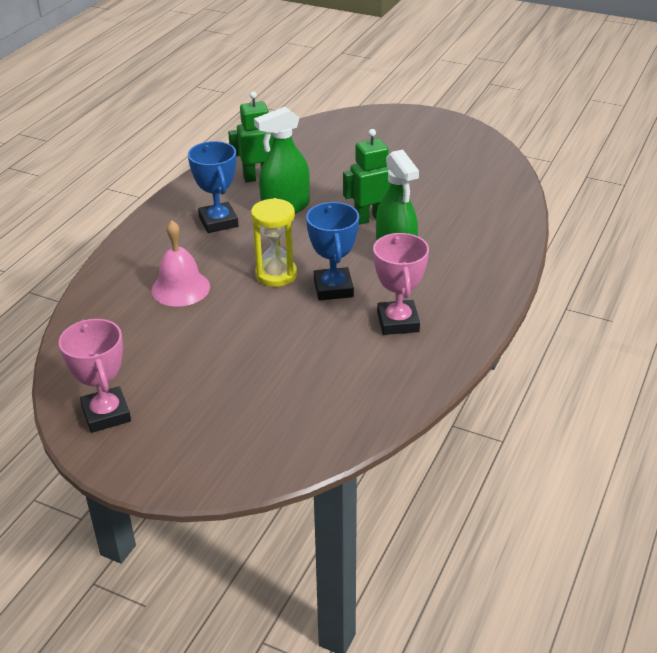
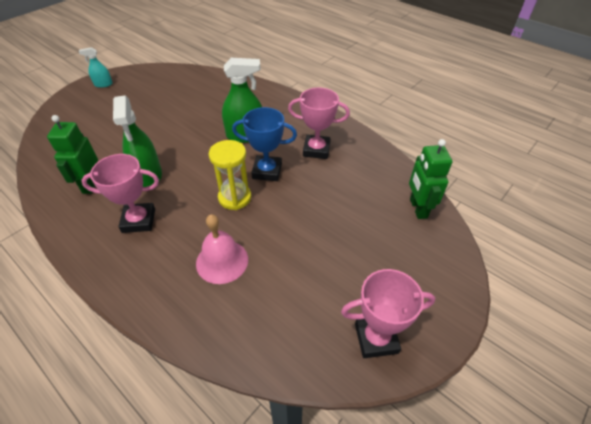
camera: 75 degrees left, 10 degrees up
(218, 222) = (139, 220): blue trophy -> pink trophy
(370, 218) = (194, 137): green robot -> green robot (418, 208)
(435, 125) = (103, 84): none -> turquoise spray bottle

